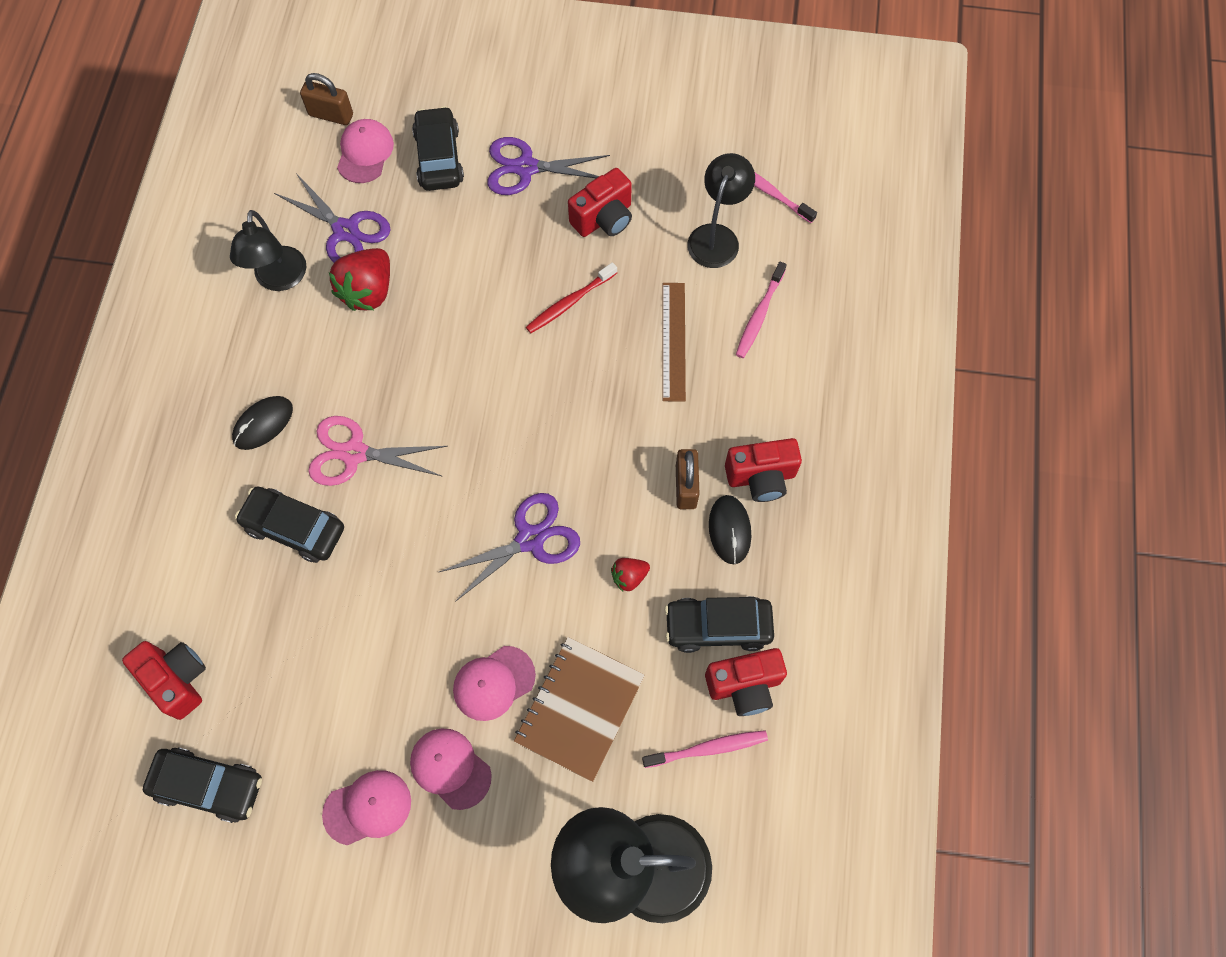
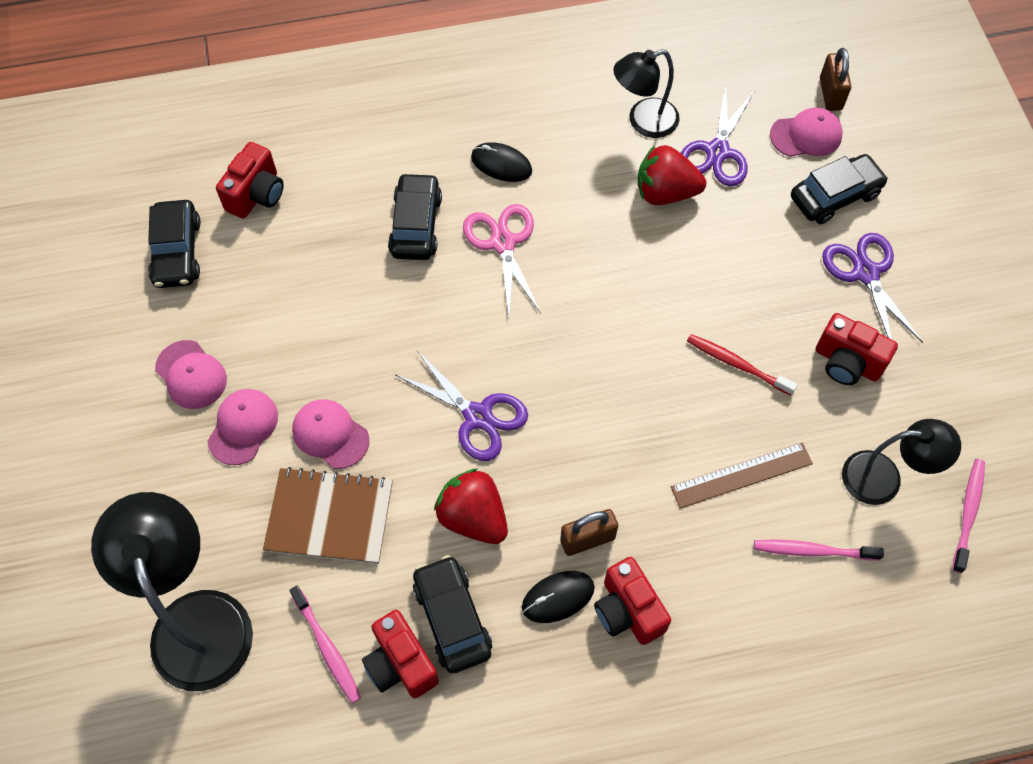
camera: 70 degrees right, 5 degrees down
(629, 577) = (473, 517): red strawberry -> red strawberry, size x1.93

